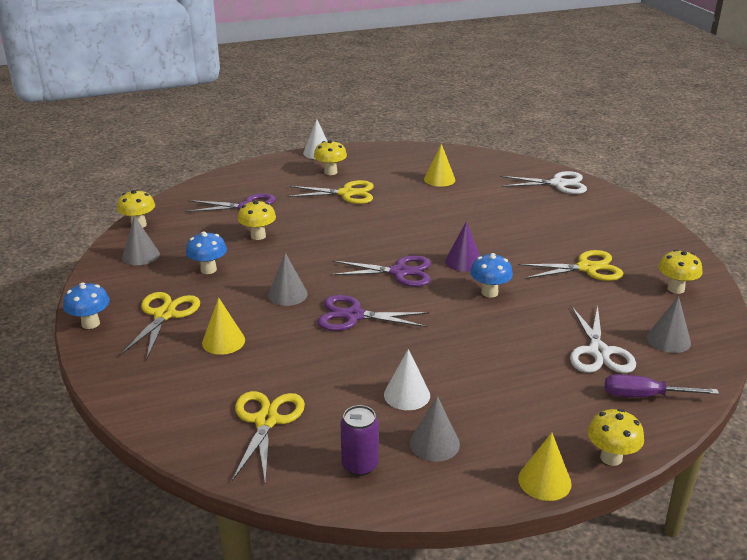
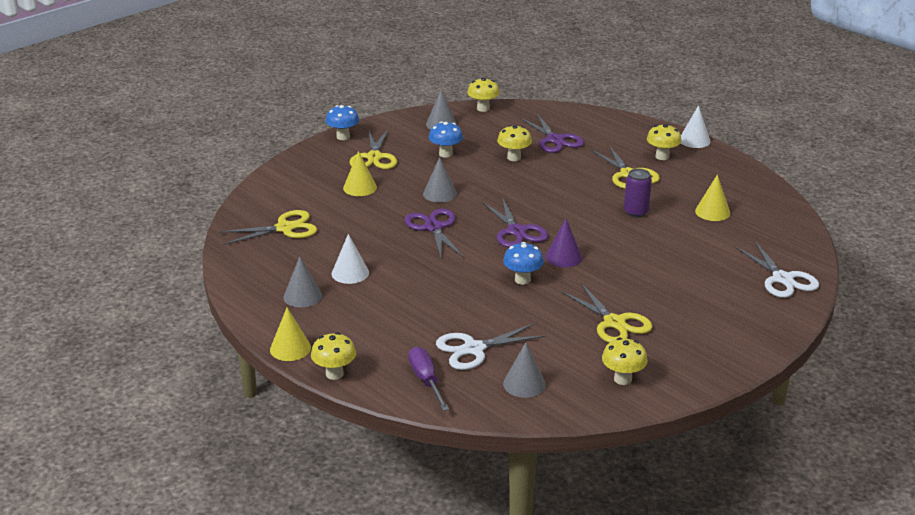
camera: 65 degrees right, 0 degrees up
(165, 315) = (374, 157): yellow scissors -> yellow scissors turned 105 degrees clockwise
(360, 465) = (262, 273): purple can -> purple can (636, 212)

